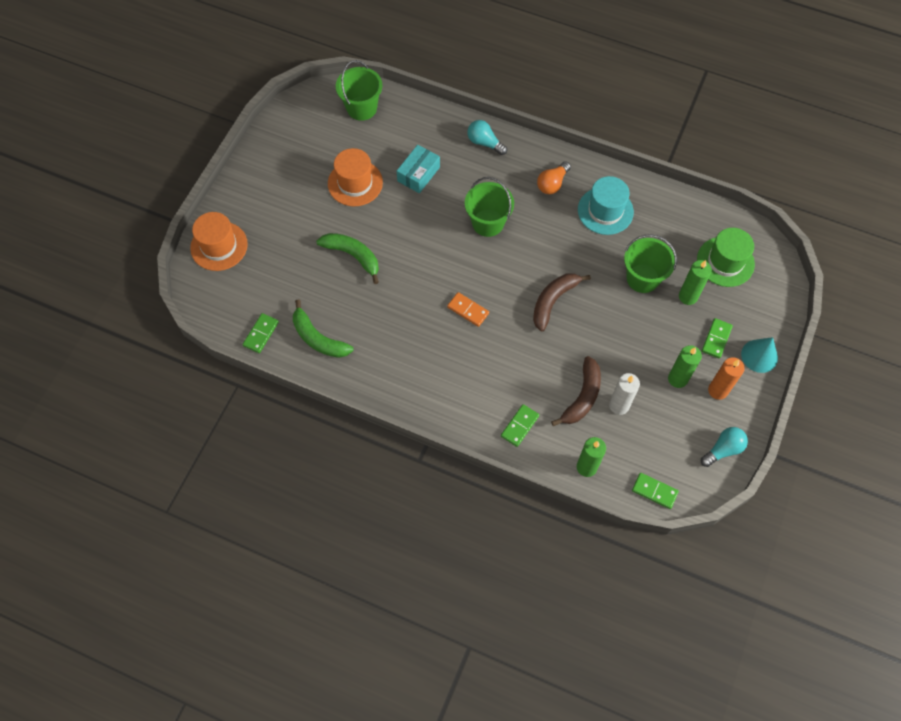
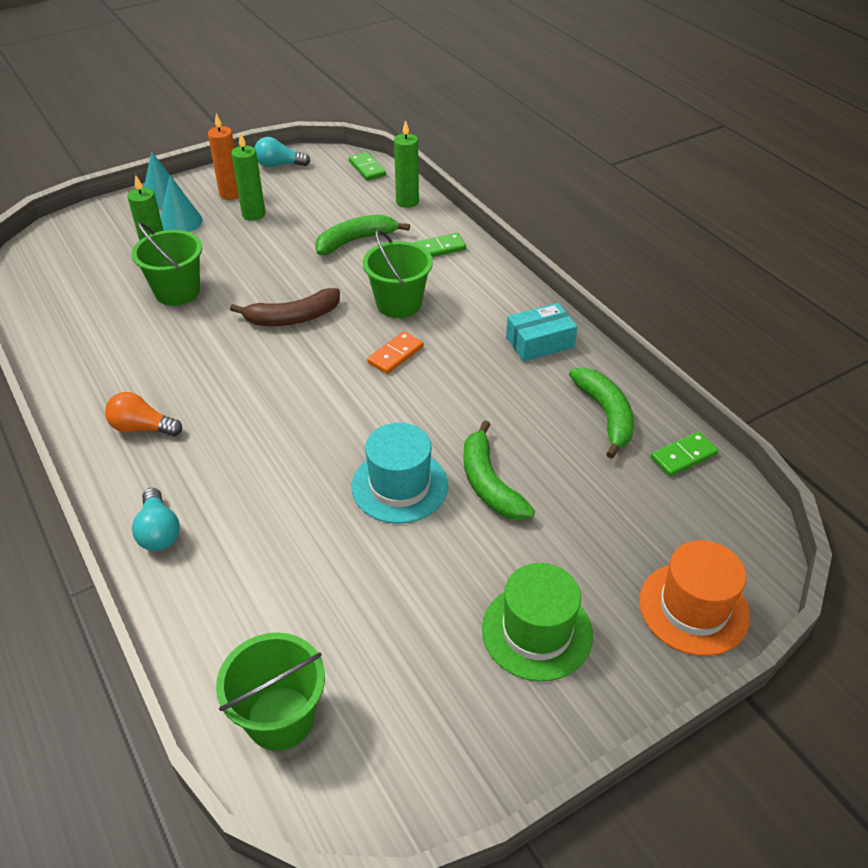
camera: 145 degrees left, 20 degrees down
(355, 183) = (404, 584): orange hat -> none
(418, 174) = (298, 542): turquoise box -> turquoise box (540, 342)
(468, 310) = (395, 355): orange domino -> orange domino turned 60 degrees clockwise
(488, 223) = (274, 428): green bucket -> green bucket (399, 304)
(552, 183) = (142, 428): orange light bulb -> orange light bulb turned 150 degrees counterclockwise
(582, 397) = (356, 241): brown banana -> green banana
(605, 211) = (125, 367): turquoise hat -> turquoise hat (399, 486)
(619, 405) = (329, 222): white candle -> none
(716, 339) = (180, 222): green domino -> turquoise cone
(725, 262) = (81, 265): green hat -> green hat (537, 631)

